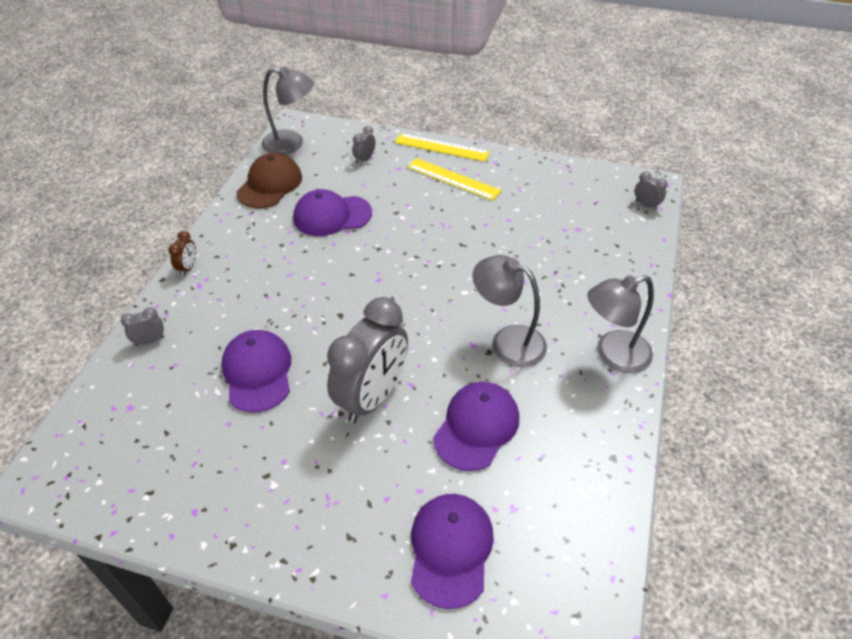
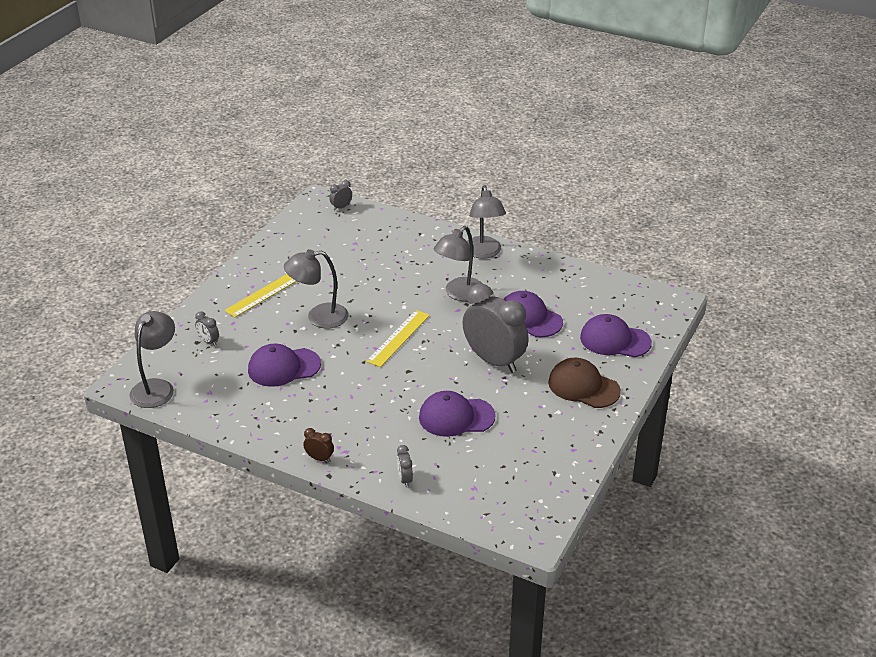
camera: 80 degrees left, 10 degrees down
(270, 184) = (218, 404): brown cap -> brown cap (583, 387)
(332, 216) = (283, 367): purple cap -> purple cap turned 75 degrees clockwise
(423, 225) = (319, 317): none -> grey lamp
(441, 147) = (214, 294): yellow ruler -> yellow ruler (398, 338)

